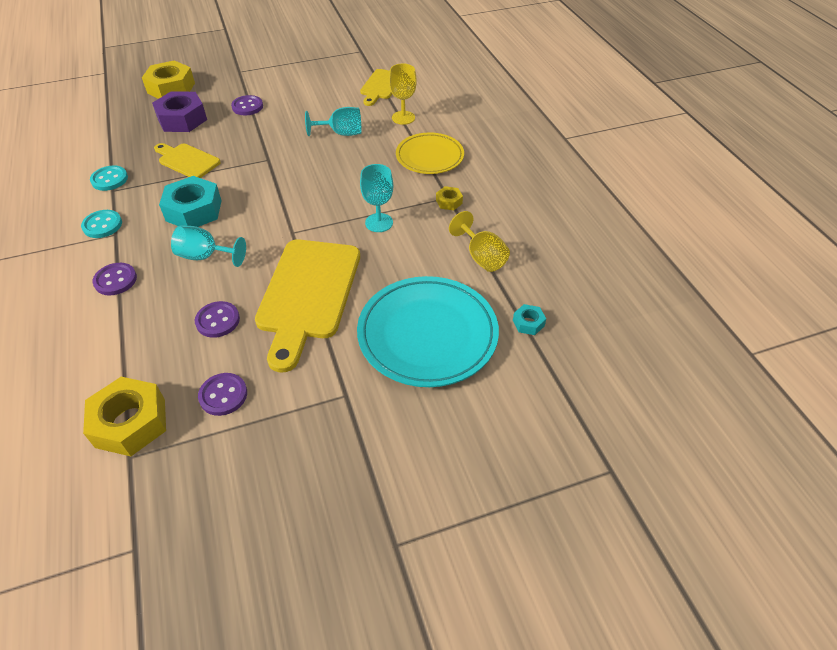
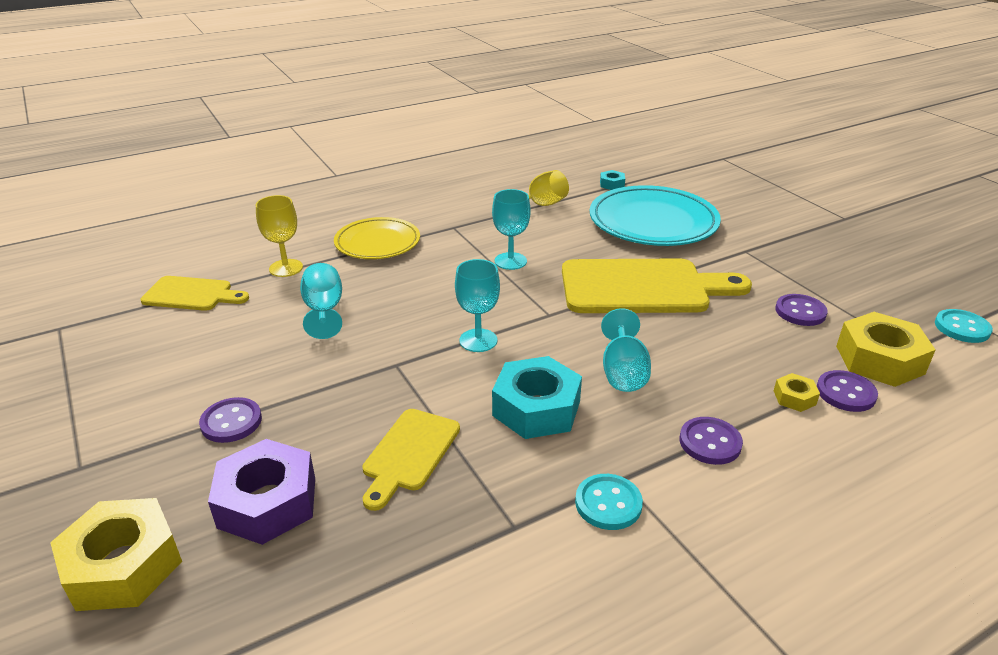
camera: 100 degrees left, 15 degrees down
(109, 179) = (483, 544): turquoise button -> turquoise button (962, 328)
(218, 320) = (716, 337): purple button -> purple button (845, 393)
(276, 194) = (478, 340): none -> turquoise goblet
(449, 202) = (461, 226): yellow nut -> yellow nut (794, 398)

